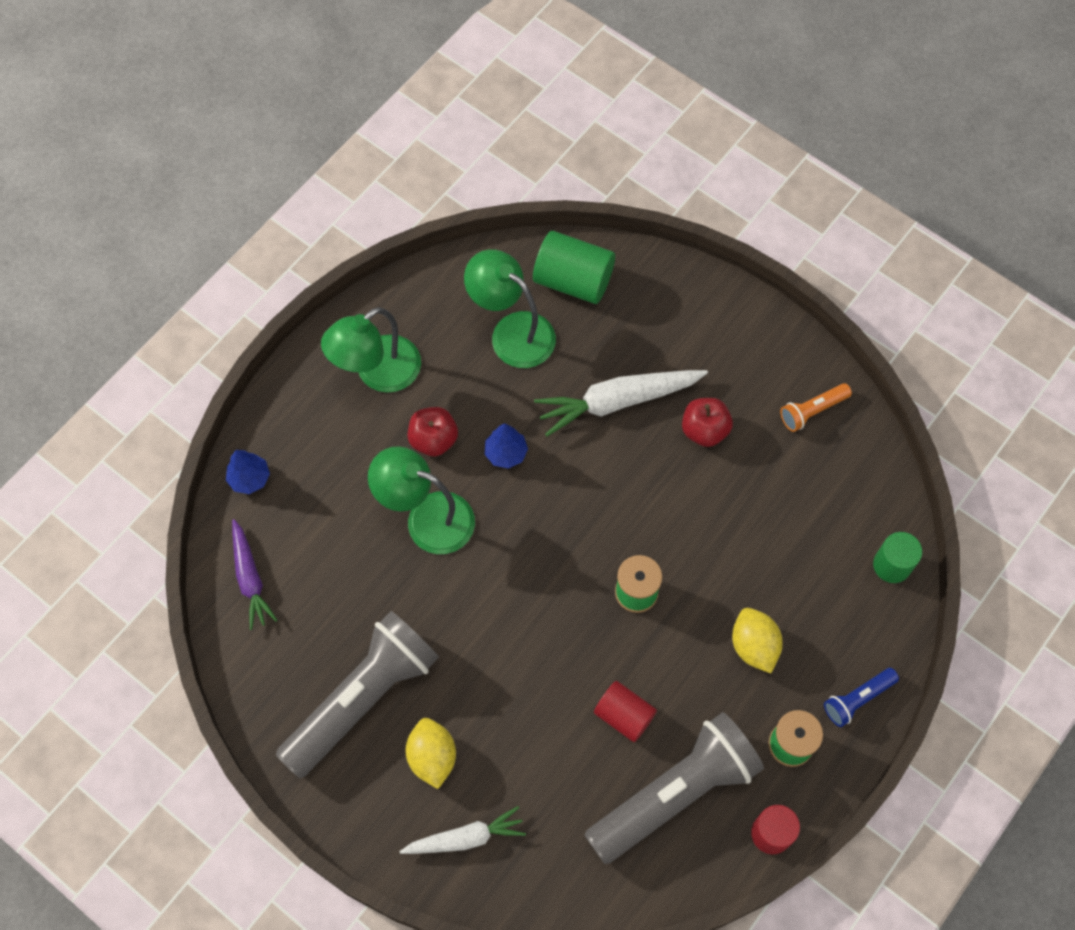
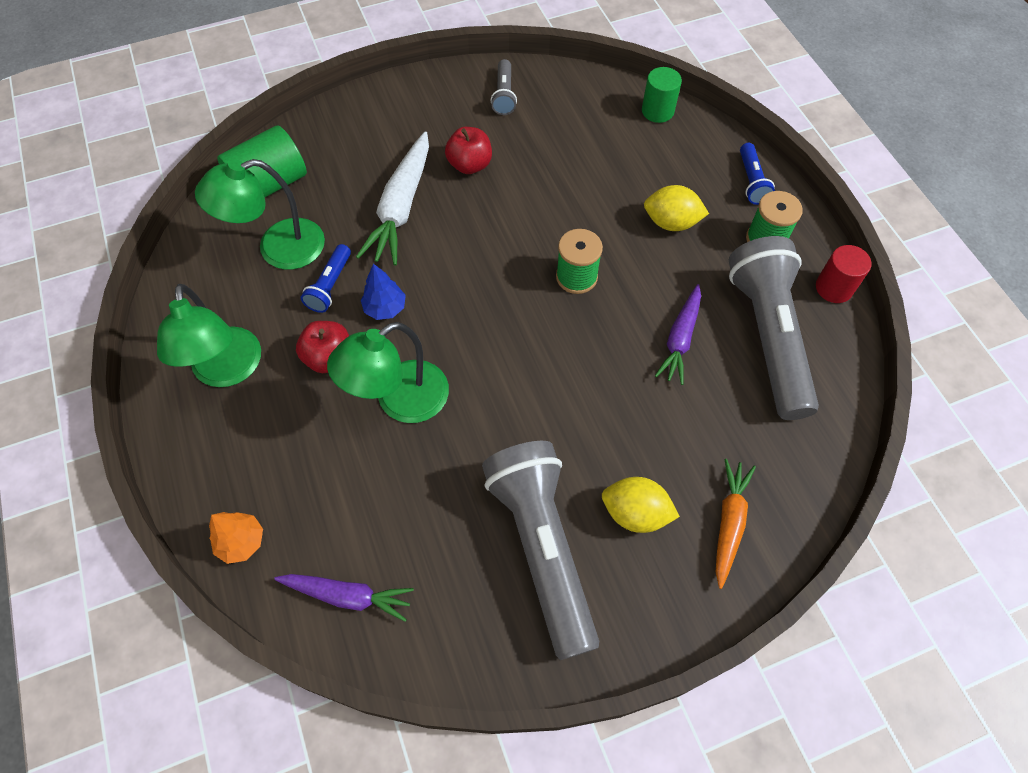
camera: 60 degrees left, 5 degrees down
(250, 478) = (241, 542): blue tree -> orange tree
(466, 837) = (729, 523): white carrot -> orange carrot
(501, 396) = (330, 285): none -> blue flashlight
(624, 715) = (680, 339): red cylinder -> purple carrot
(812, 411) = (504, 95): orange flashlight -> grey flashlight

